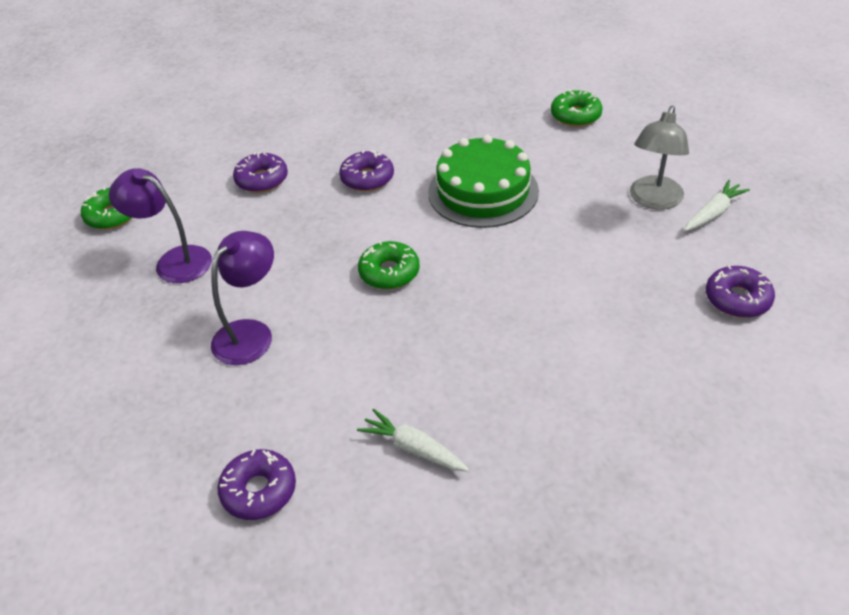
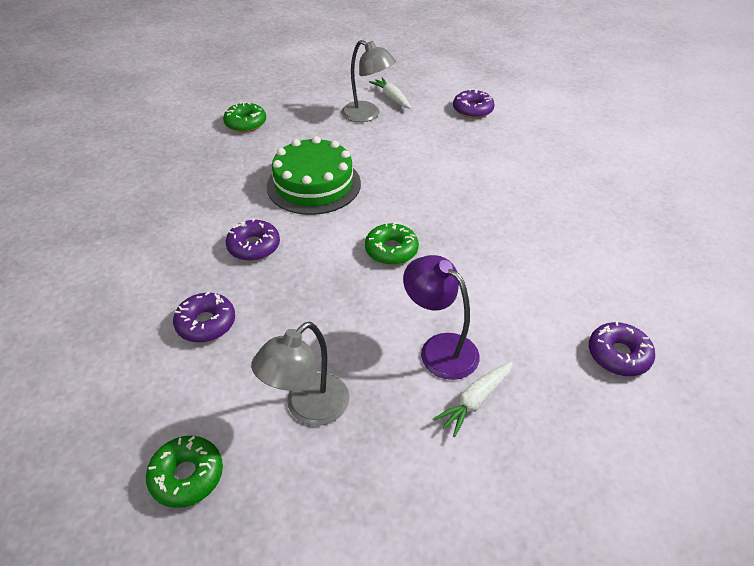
camera: 80 degrees left, 0 degrees up
(174, 261) = (308, 408): purple lamp -> grey lamp
(414, 448) = (581, 263): white carrot -> white carrot (475, 401)

